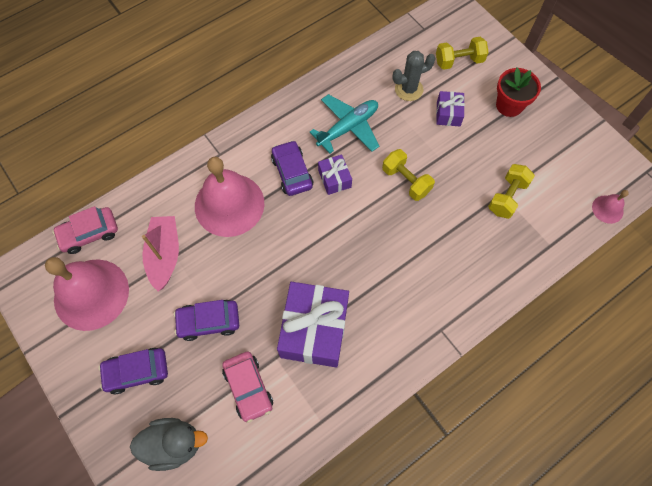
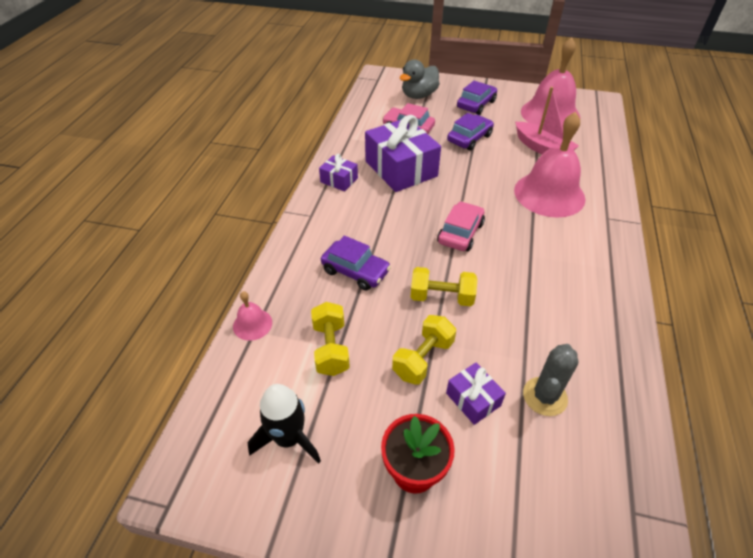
camera: 140 degrees right, 20 degrees down
(89, 233) = (600, 133): pink car -> pink car (460, 233)
(292, 172) = (539, 241): purple car -> purple car (355, 271)
(334, 179) = (502, 258): purple gift -> purple gift (339, 180)
(348, 128) = (547, 308): turquoise plane -> none
(459, 61) = (536, 492): yellow dumbbell -> yellow dumbbell (423, 359)
(565, 162) = (289, 438): none -> black rocket
(607, 209) = (205, 412): pink bell -> pink bell (252, 324)

